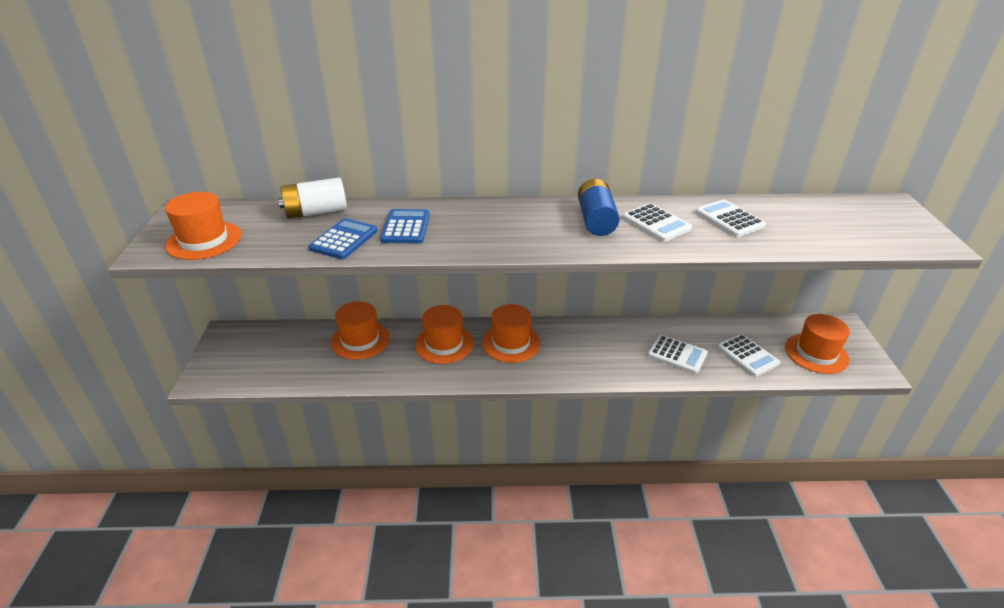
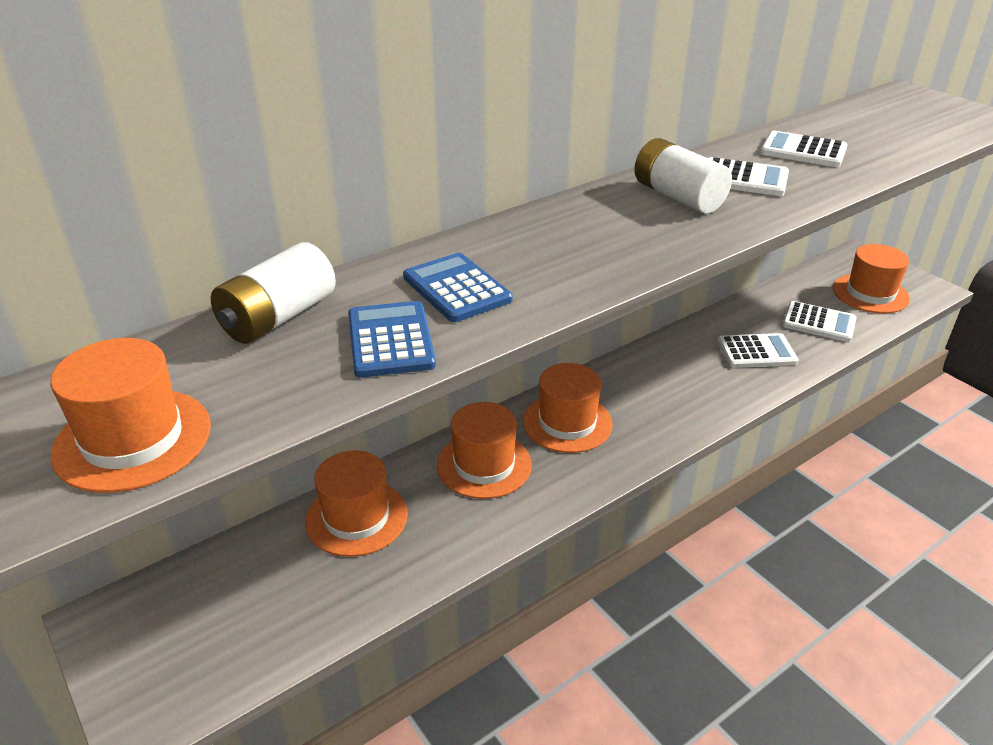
camera: 35 degrees left, 0 degrees up
(596, 220) = (678, 197): blue battery -> white battery

